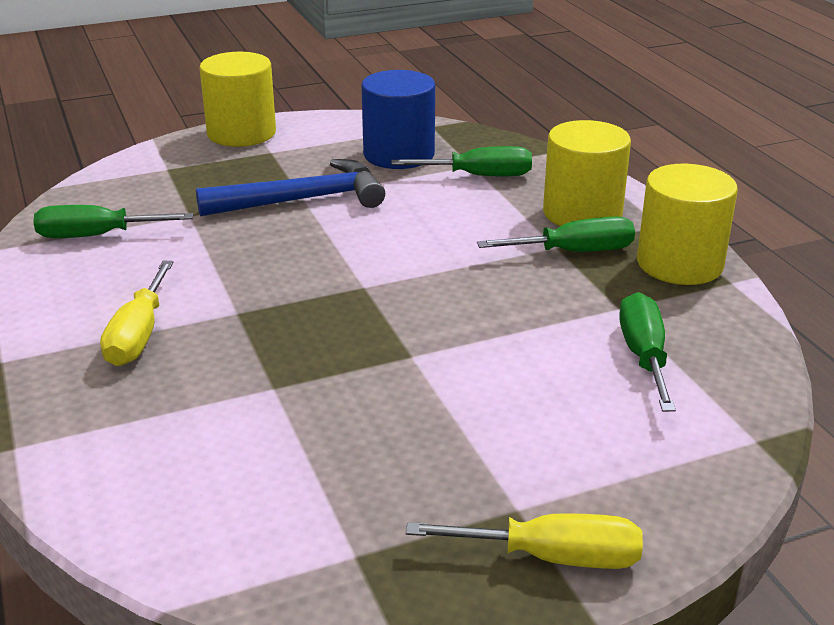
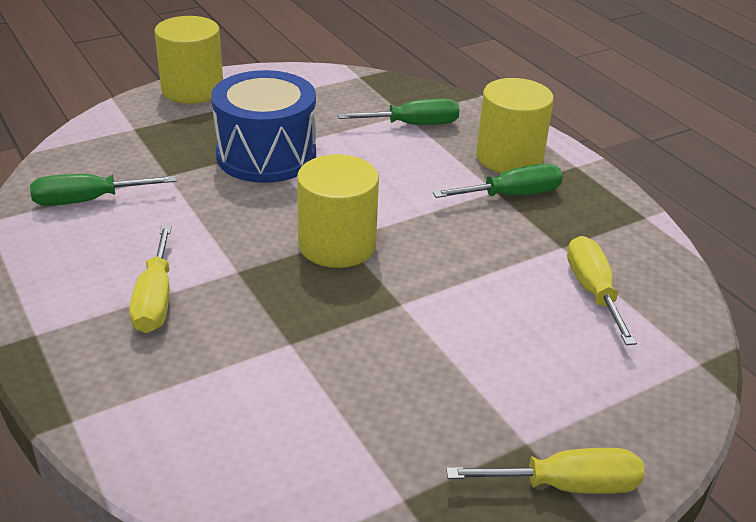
camera: 10 degrees left, 5 degrees up
(303, 200) = (266, 155): blue hammer -> blue drum
(399, 154) = (338, 106): blue cylinder -> none
(644, 356) = (593, 291): green screwdriver -> yellow screwdriver
(679, 264) = (600, 202): yellow cylinder -> yellow cylinder (337, 245)

